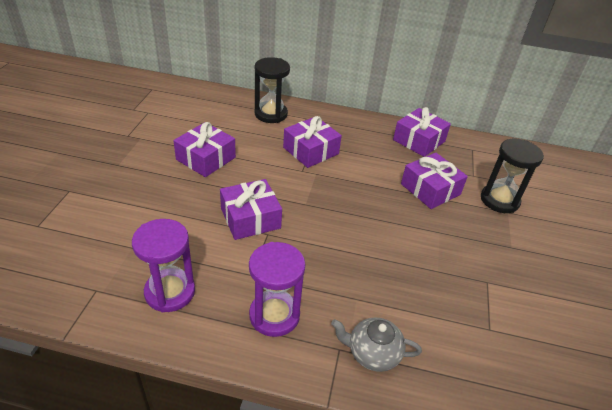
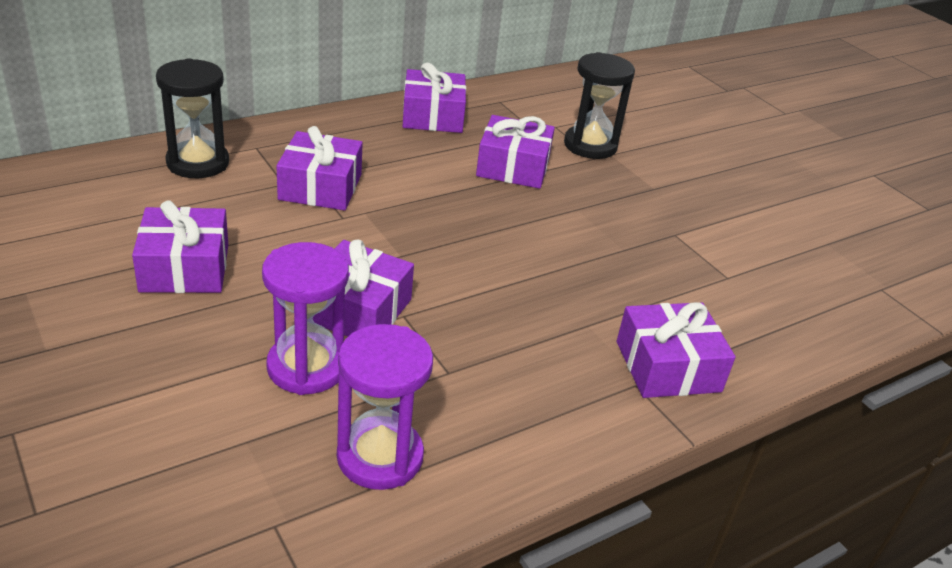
camera: 45 degrees left, 5 degrees down
(274, 315) = (533, 397): purple hourglass -> purple hourglass (307, 367)
(372, 353) = (668, 366): grey teapot -> purple gift

